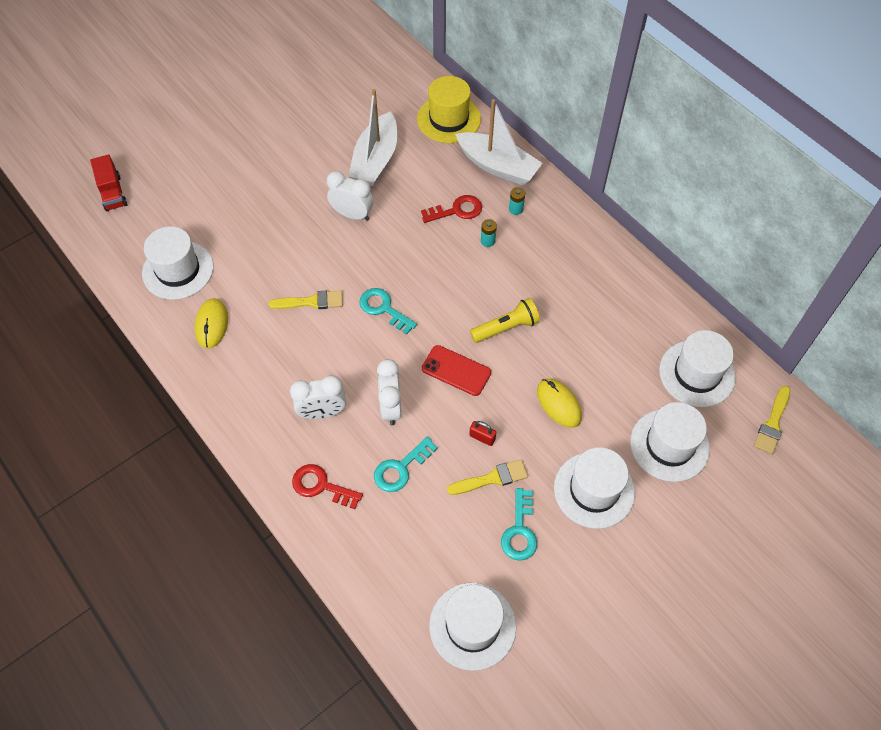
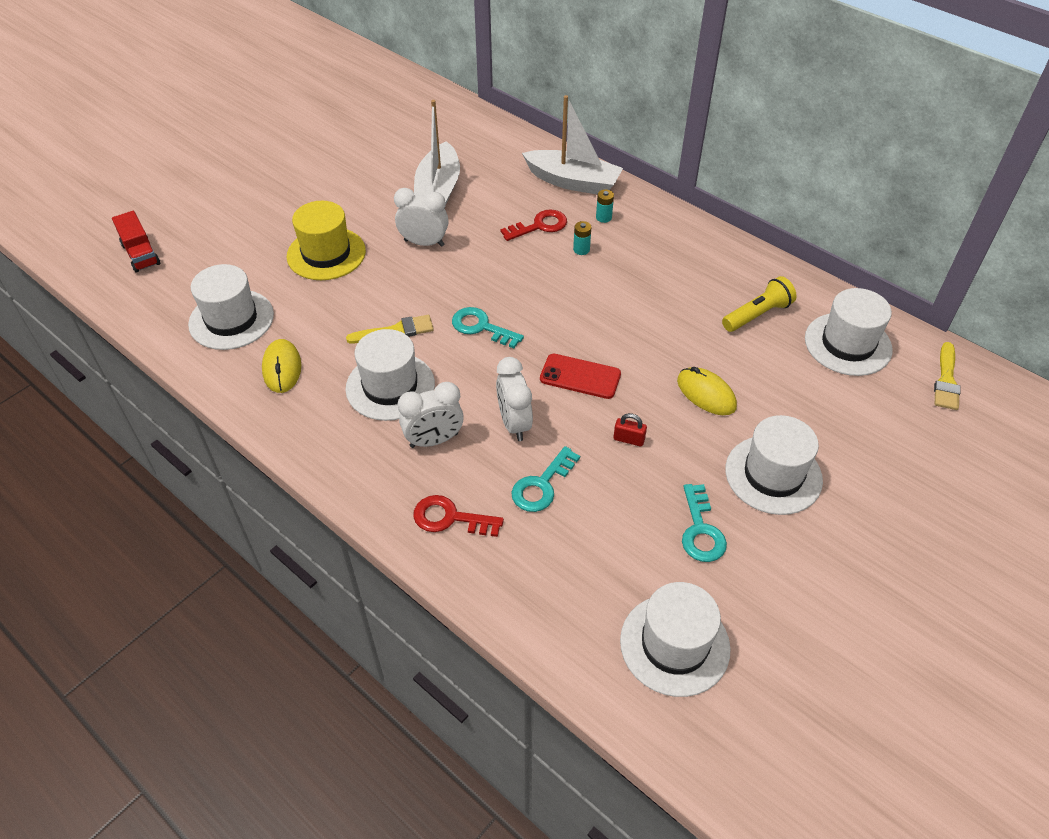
camera: 10 degrees left, 10 degrees down
(449, 119) = (509, 147): yellow hat -> yellow hat (326, 254)
(492, 478) = (652, 480): yellow brush -> none
(506, 328) = (625, 328): yellow flashlight -> yellow flashlight (757, 315)
(669, 445) = (842, 417): white hat -> white hat (390, 386)

